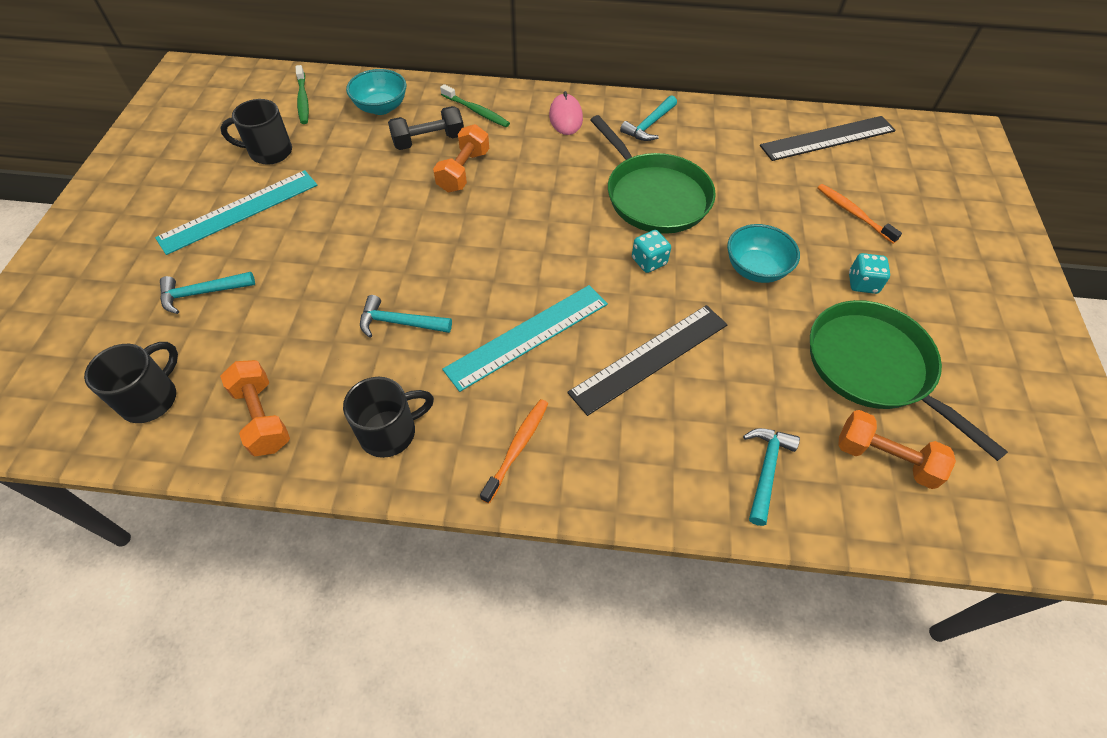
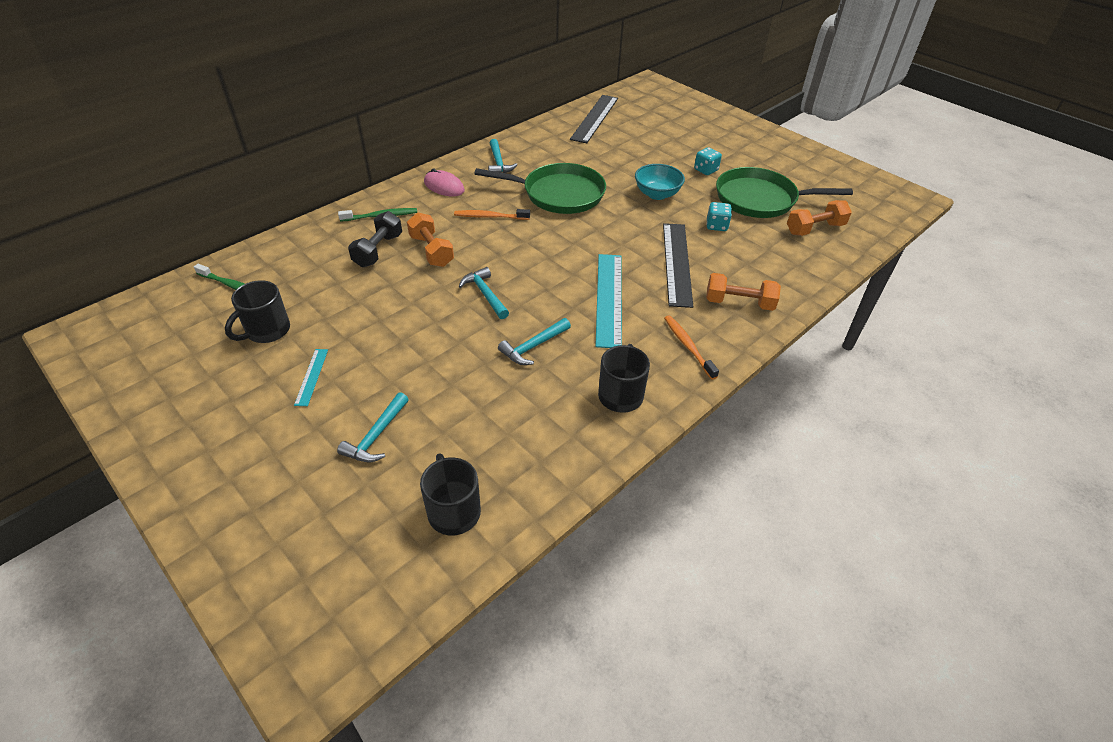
camera: 50 degrees left, 10 degrees down
(239, 211) = (311, 376): turquoise ruler -> turquoise ruler, size x0.48
(262, 417) = (542, 453): orange dumbbell -> orange dumbbell (739, 303)
(381, 107) = (307, 253): turquoise bowl -> none
(649, 261) = (607, 224): turquoise dice -> turquoise dice (716, 226)
(766, 470) = (788, 267): turquoise hammer -> turquoise hammer (485, 294)
(853, 213) = (657, 144): orange toothbrush -> orange toothbrush (490, 217)

